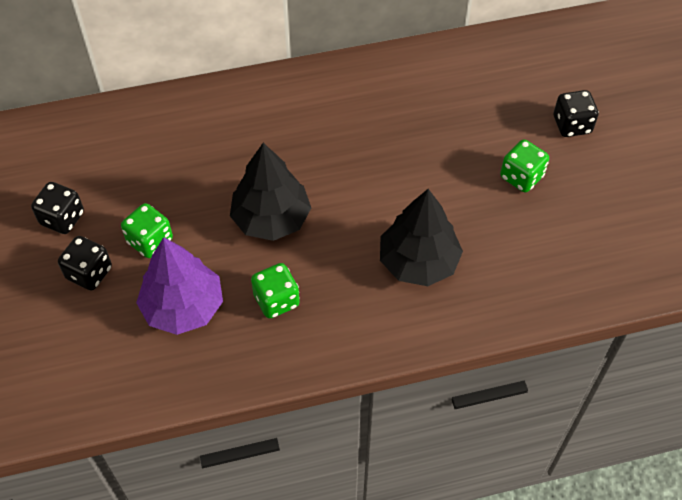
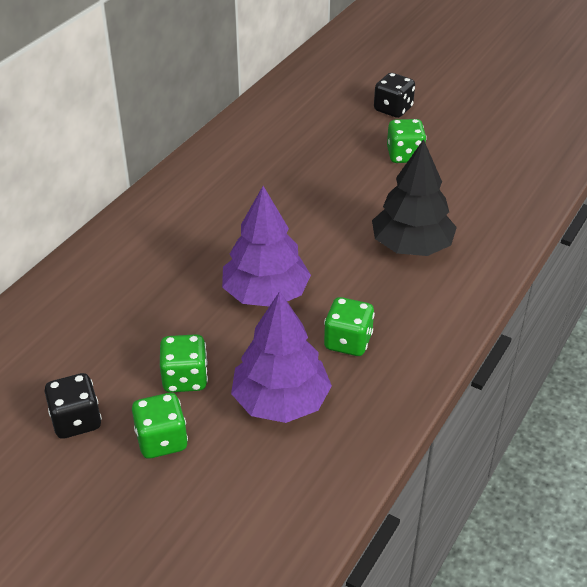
camera: 45 degrees left, 15 degrees down
(89, 273) = (162, 440): black dice -> green dice
(271, 218) = (266, 294): black tree -> purple tree

